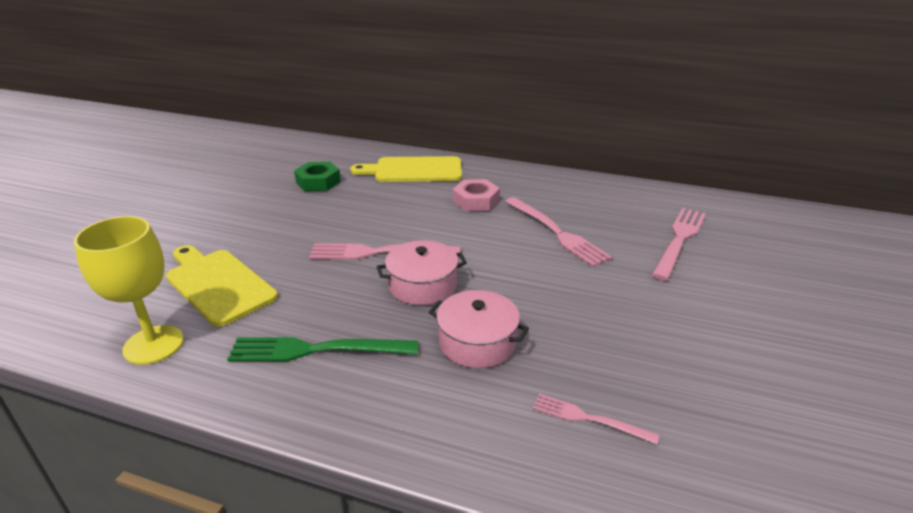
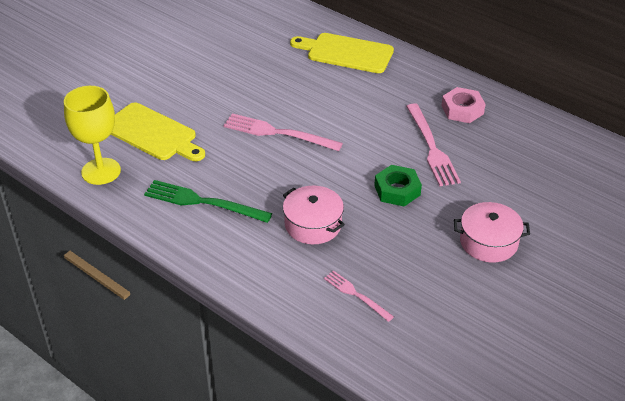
camera: 20 degrees right, 10 degrees up
(218, 284) = (152, 133): yellow cutting board -> yellow cutting board turned 150 degrees clockwise
(318, 182) = (258, 49): green nut -> green nut (397, 190)
(422, 285) = (297, 170): pink pot -> pink pot (488, 242)
(476, 201) = (382, 99): pink nut -> pink nut (462, 110)
(679, 240) = (533, 179): pink fork -> none

